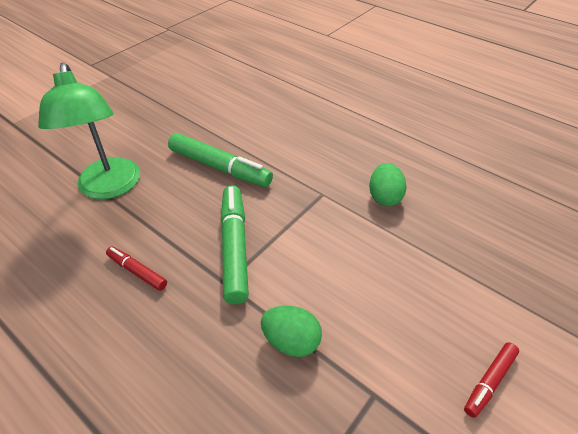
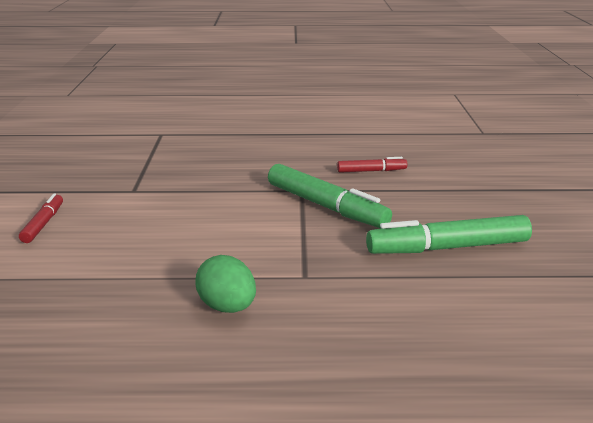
camera: 140 degrees right, 20 degrees down
(110, 188) = (497, 193): green lamp -> none
(291, 341) = (214, 187): green egg -> none

